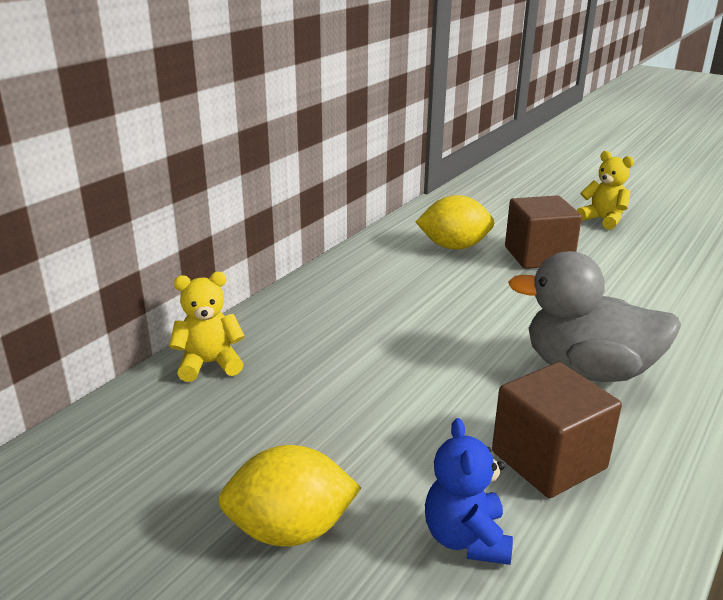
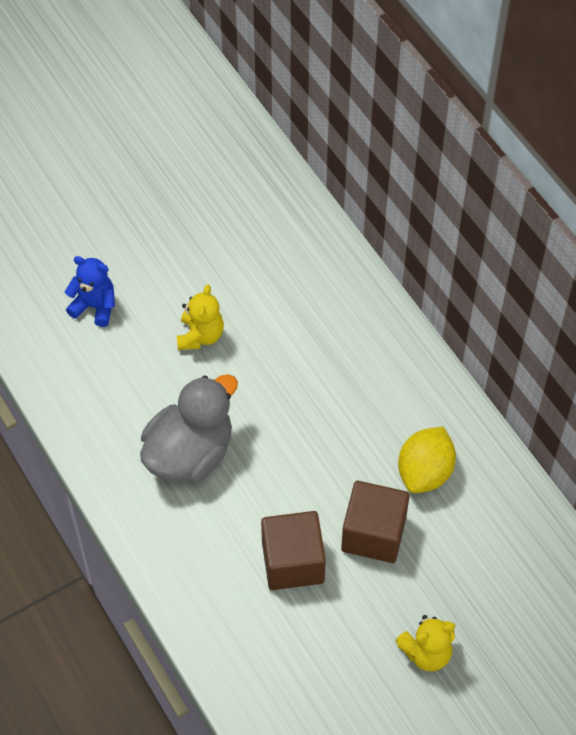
camera: 115 degrees right, 30 degrees up
(209, 364) = (315, 238): yellow teddy bear -> yellow teddy bear (200, 336)
(290, 530) = (143, 237): yellow lemon -> none
(548, 460) = (123, 375): brown cube -> brown cube (293, 562)

